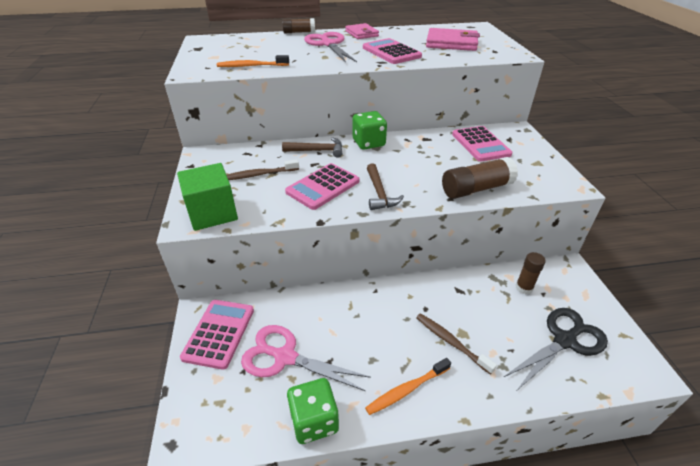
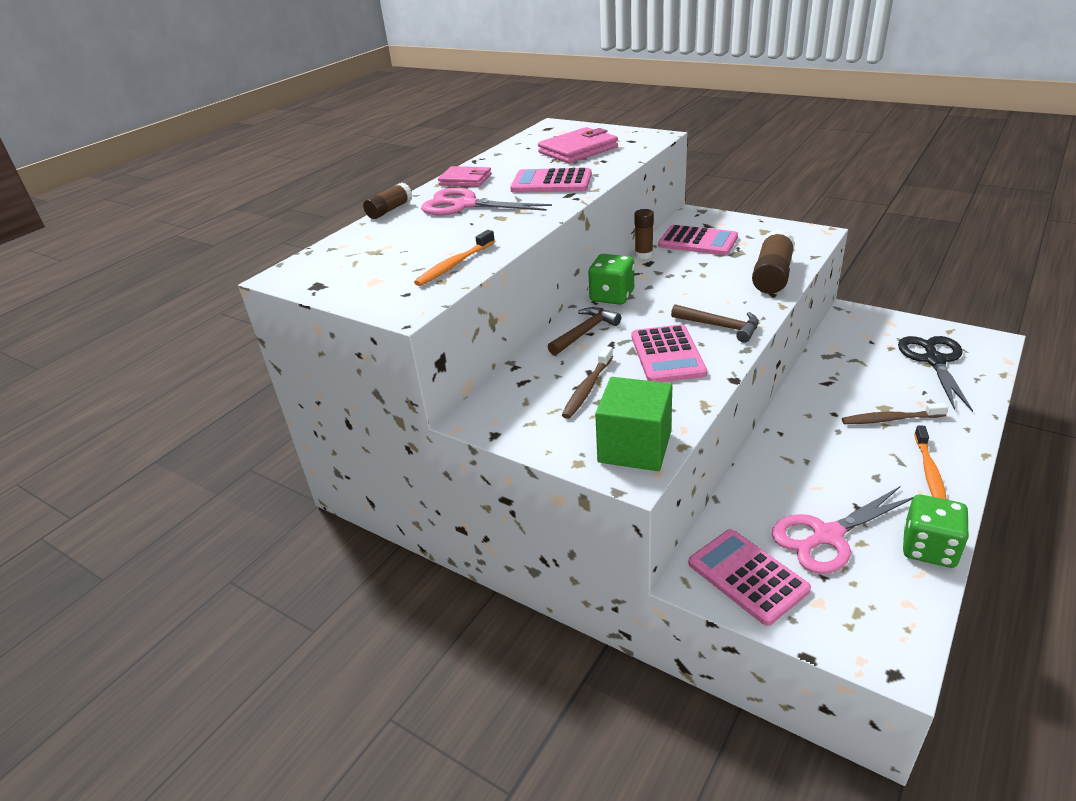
camera: 45 degrees left, 5 degrees down
(524, 288) = (855, 347): brown glue stick -> brown glue stick (643, 255)

